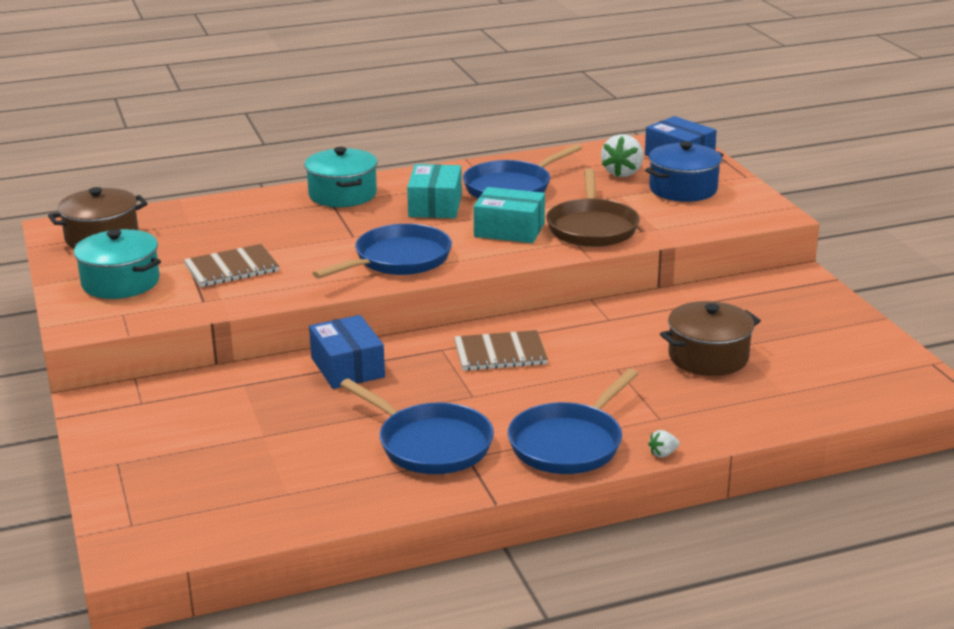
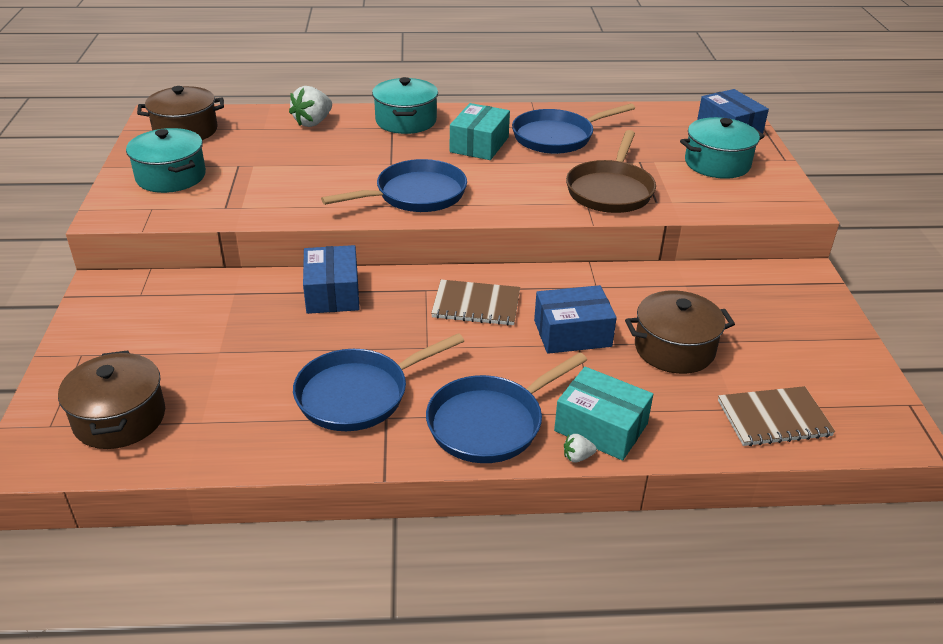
camera: 15 degrees right, 10 degrees up
(201, 506) = (119, 418): none -> brown pot
(231, 268) = (269, 178): brown notebook -> brown notebook (774, 418)
(430, 444) = (359, 394): blue pan -> blue pan turned 90 degrees clockwise
(509, 230) = (532, 180): turquoise box -> turquoise box (601, 427)
(607, 361) = (572, 333): none -> blue box
(622, 173) = (667, 138): white strawberry -> white strawberry (313, 122)
(683, 189) = (717, 164): blue pot -> turquoise pot

